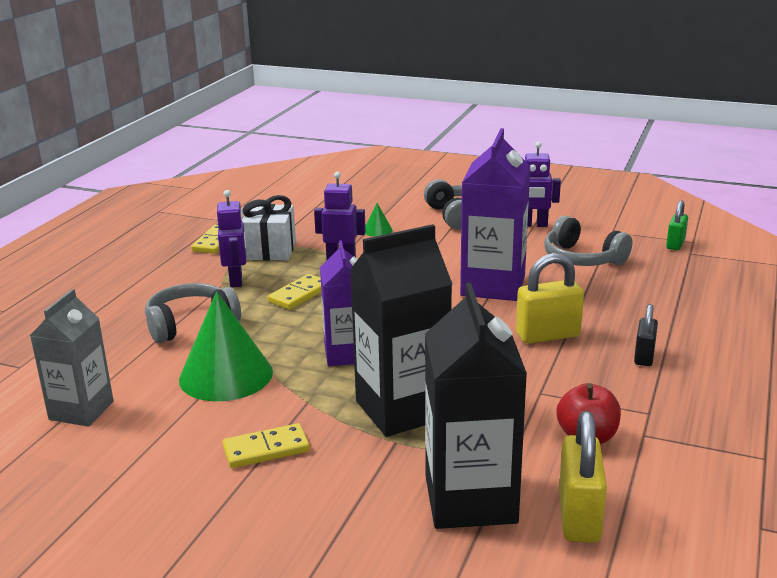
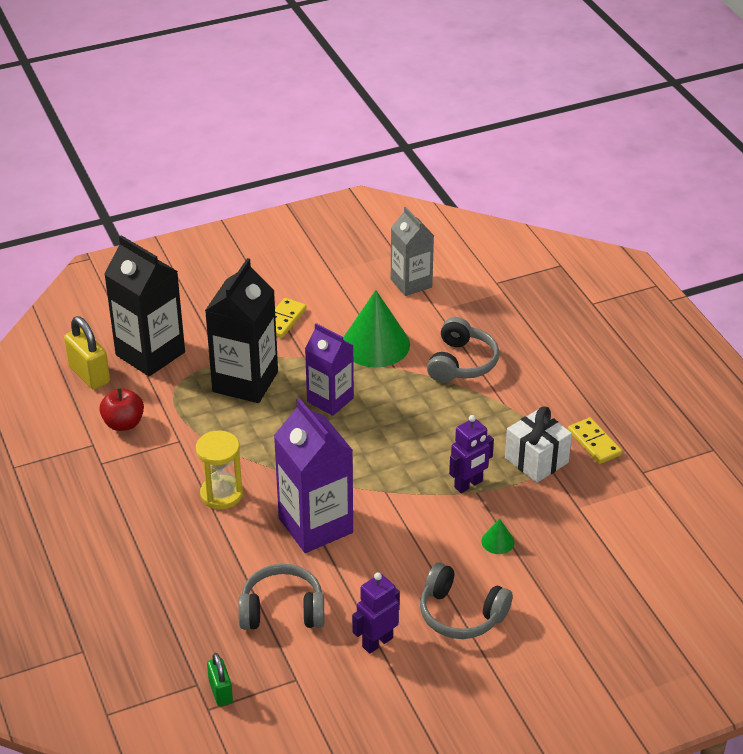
camera: 135 degrees right, 15 degrees up
(236, 280) = (503, 415): purple robot -> none
(299, 294) = (438, 429): yellow domino -> none
(548, 335) = (221, 494): yellow padlock -> yellow hourglass
(644, 356) = (139, 512): black padlock -> none

